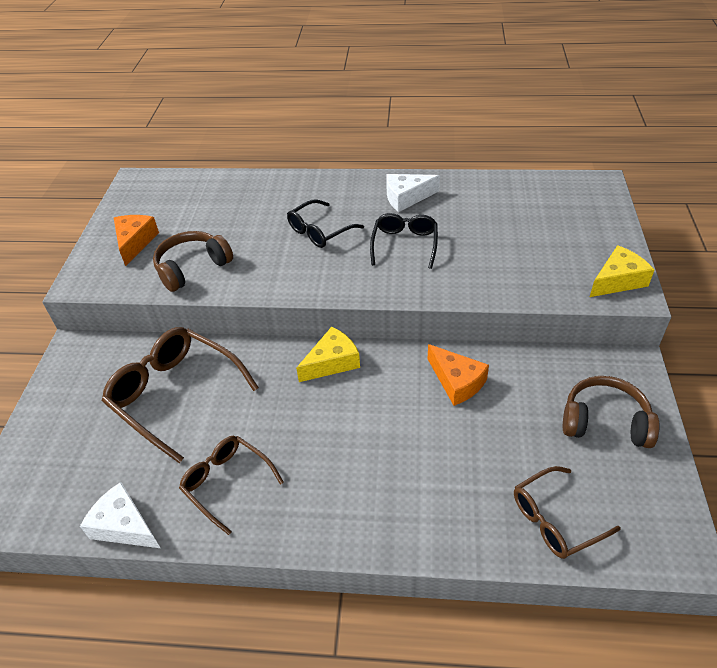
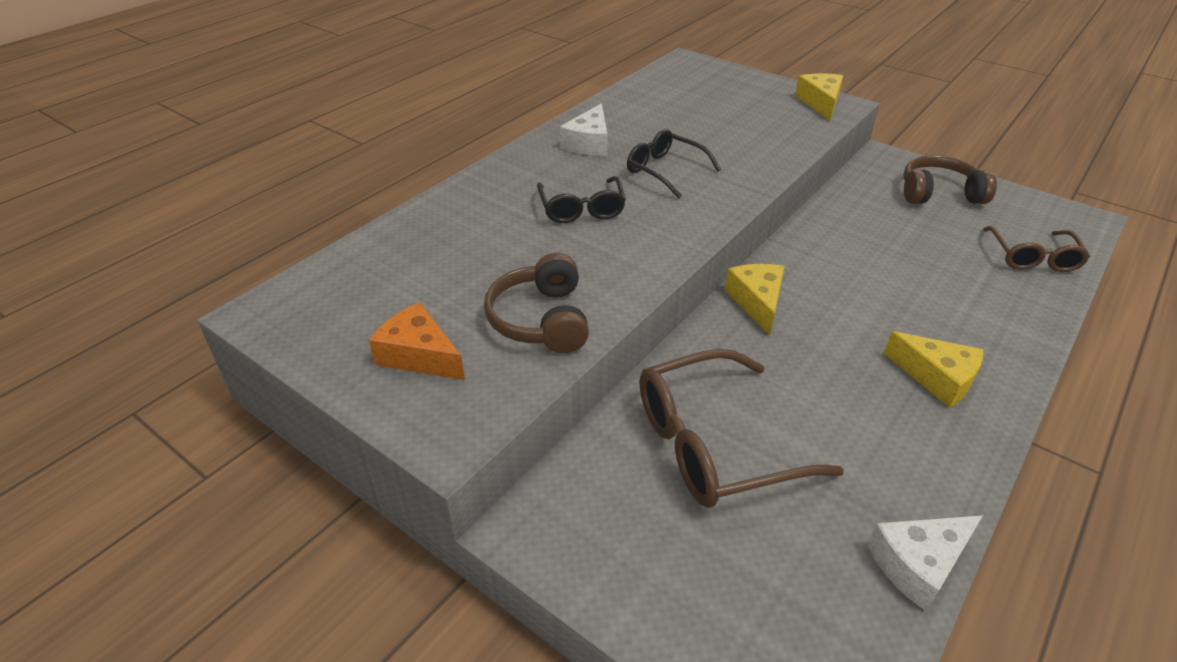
camera: 60 degrees left, 5 degrees down
(226, 483) = (893, 444): brown glasses -> none
(317, 489) = (937, 378): none -> yellow cheese
(457, 382) = (843, 241): orange cheese -> none
(605, 422) = (939, 193): brown headphones -> brown headphones turned 45 degrees clockwise

